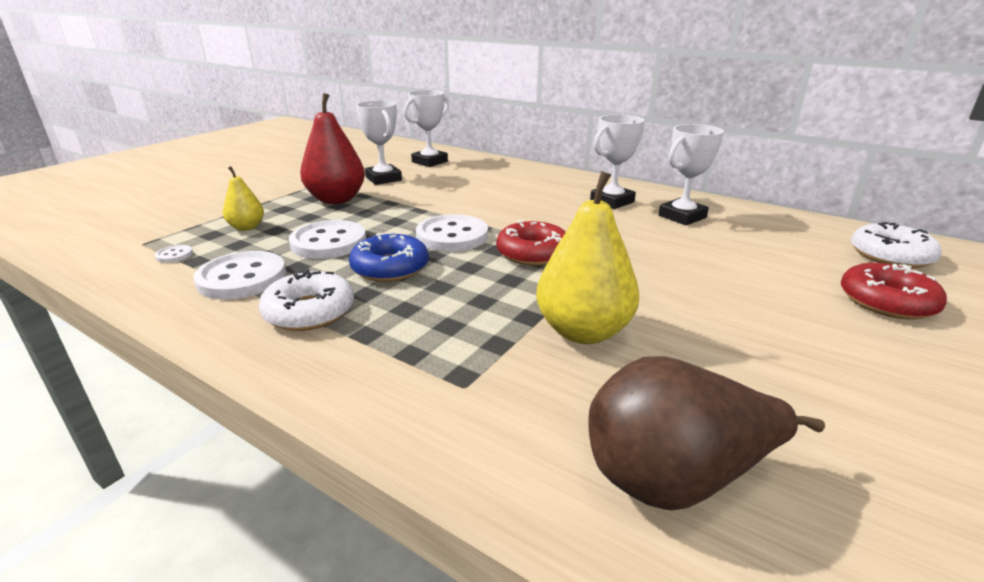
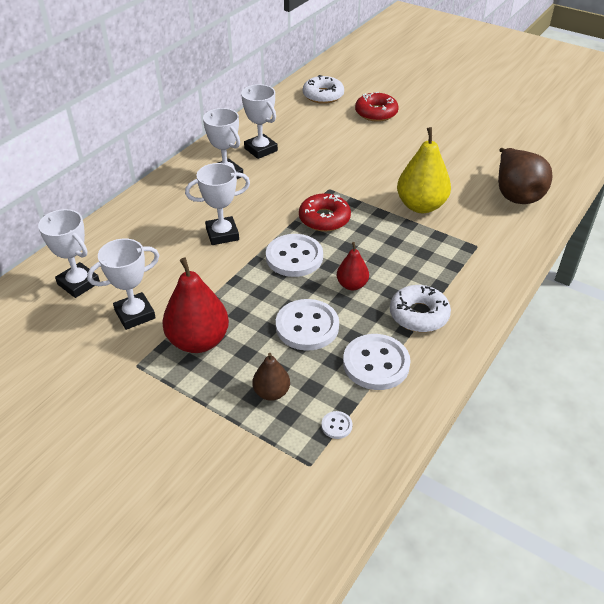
camera: 90 degrees left, 15 degrees up
(247, 227) = (271, 392): yellow pear -> brown pear
(390, 268) = (352, 285): blue donut -> red pear
(497, 203) = (222, 234): none -> white trophy

